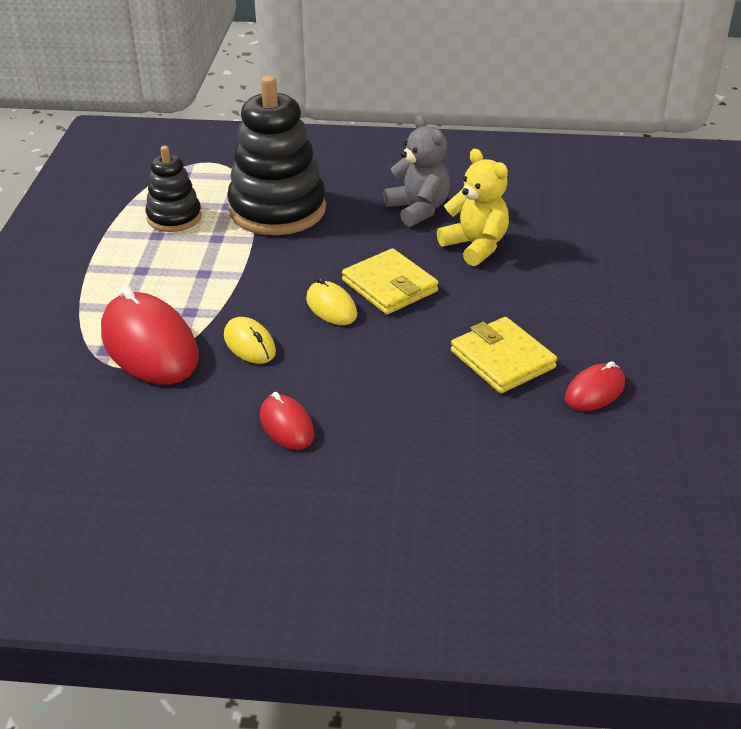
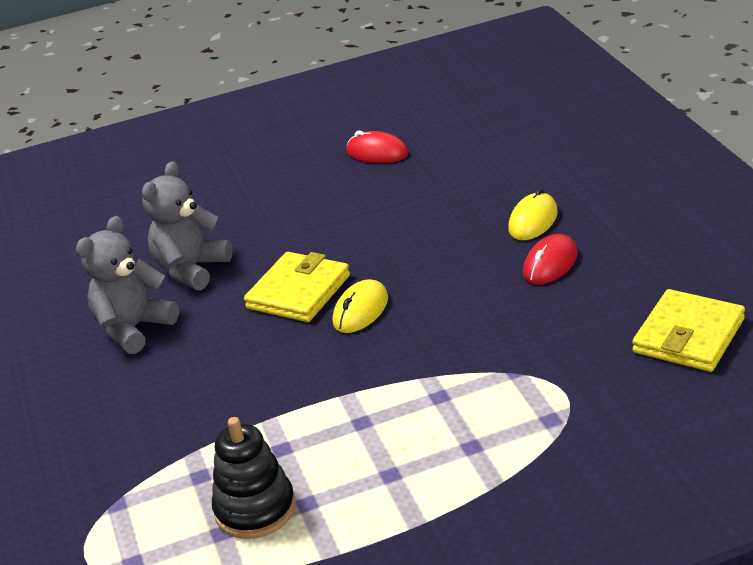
camera: 110 degrees left, 5 degrees down
(149, 346) = (518, 393): red mouse -> none
(249, 344) = (460, 332): yellow mouse -> yellow mouse (533, 221)
(277, 209) = (187, 430): black stacking toy -> none
(475, 246) = (191, 270): yellow teddy bear -> grey teddy bear
(502, 359) = (369, 200): yellow wallet -> yellow wallet (688, 336)

